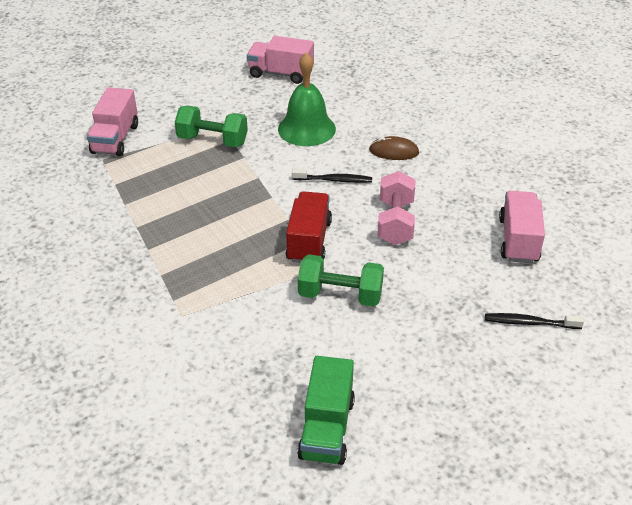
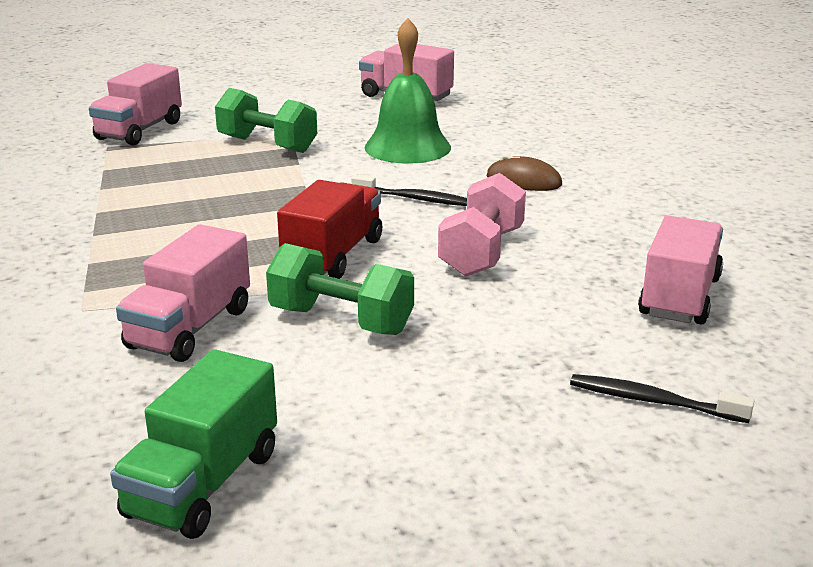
camera: 15 degrees right, 15 degrees down
(256, 318) = (190, 328): none -> pink truck

